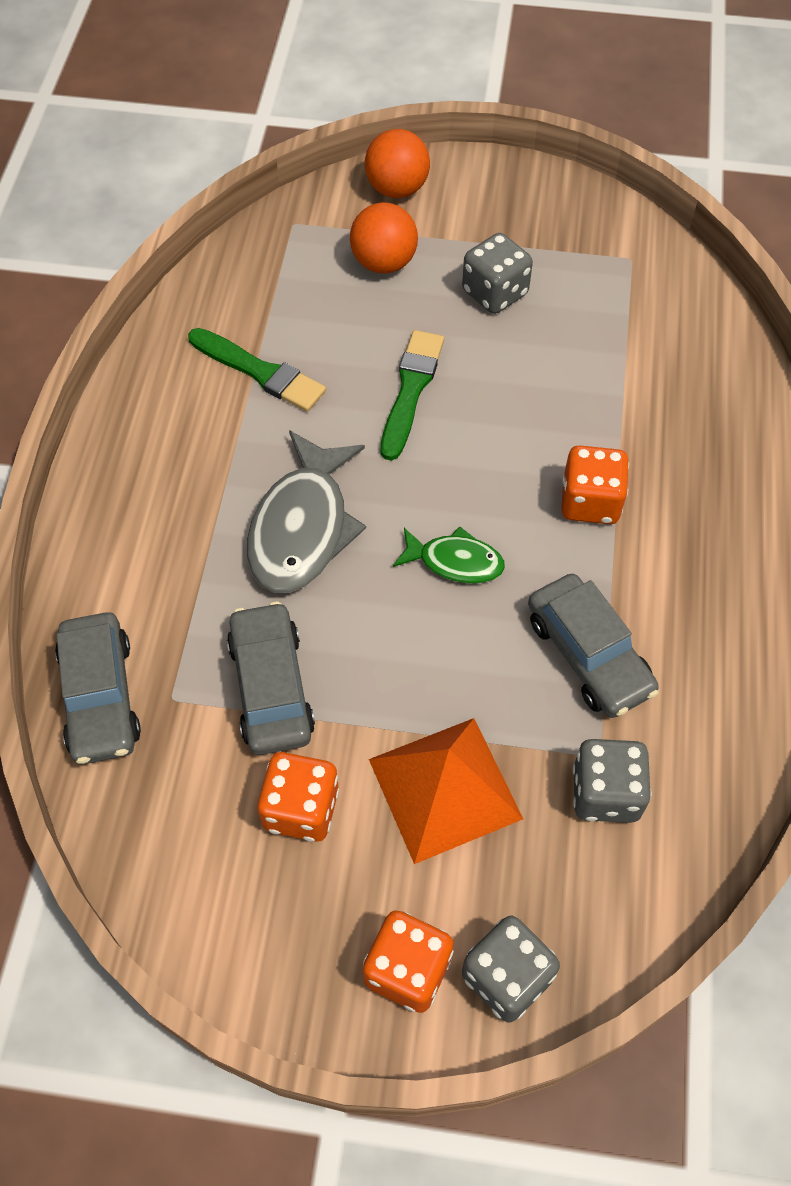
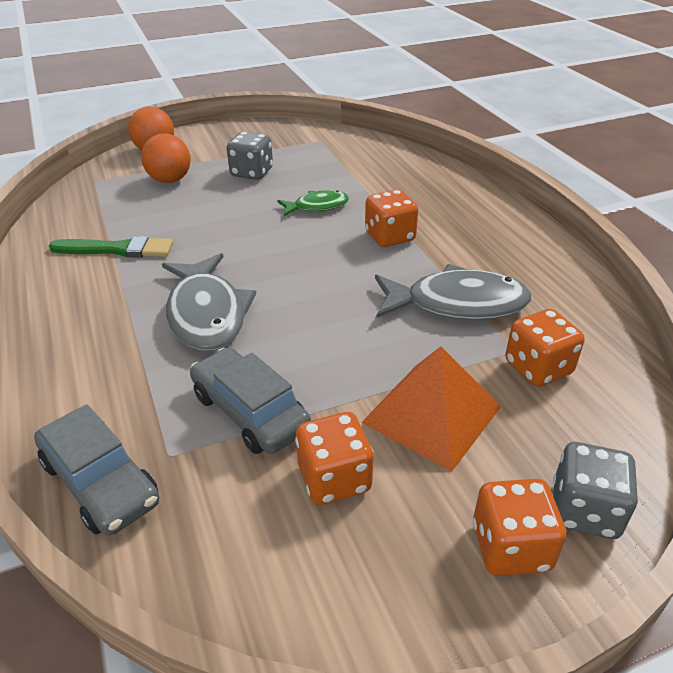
camera: 30 degrees left, 20 degrees down
(411, 390) = (232, 226): green brush -> none
(455, 562) = (330, 292): green fish -> green fish (317, 206)
(588, 654) = (457, 304): grey car -> grey fish
(605, 793) = (538, 368): grey dice -> orange dice

